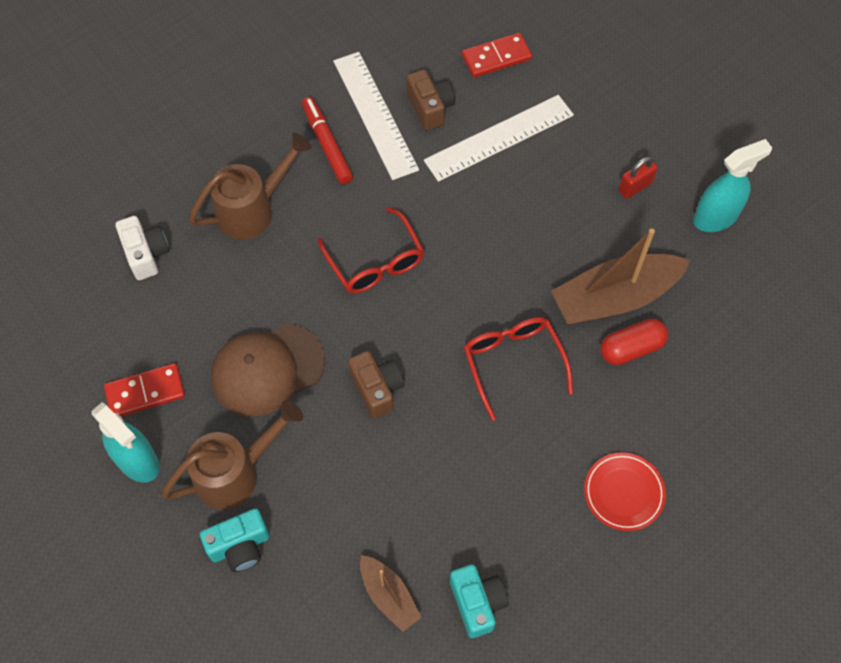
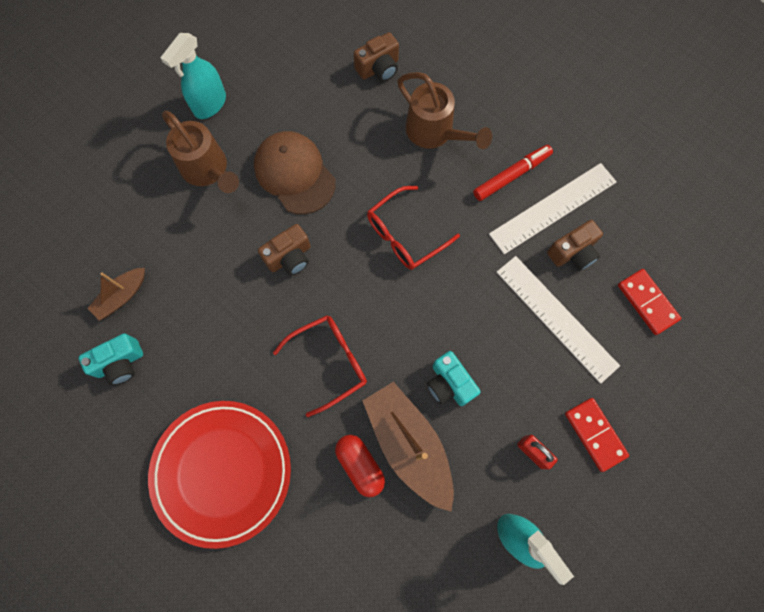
camera: 80 degrees right, 10 degrees up
(145, 392) = (264, 96): red domino -> red domino (595, 434)
(146, 254) = (379, 68): white camera -> brown camera
(240, 546) = (152, 185): turquoise camera -> turquoise camera (449, 384)
(623, 493) = (222, 472): red plate -> red plate, size x2.00

